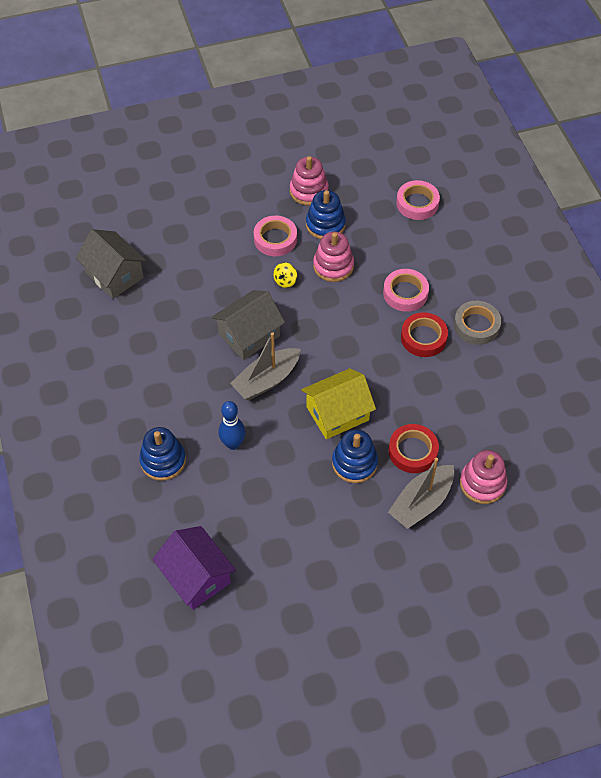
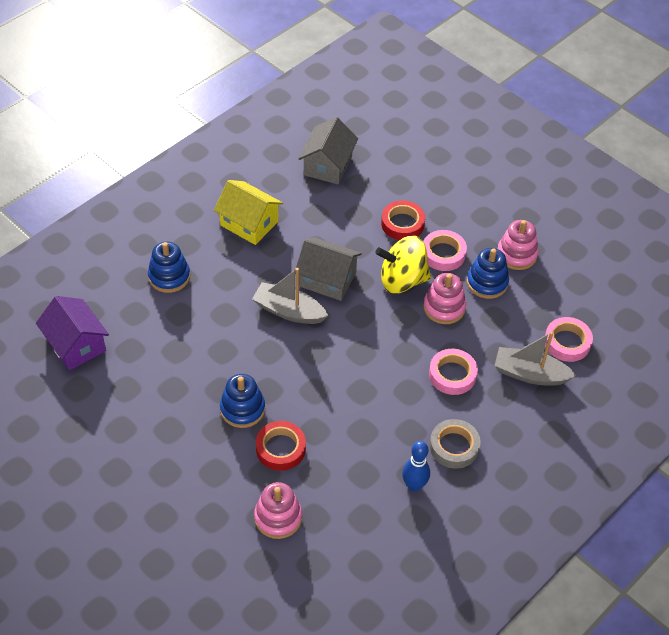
camera: 60 degrees right, 5 degrees down
(196, 576) = (76, 344): purple house -> purple house turned 60 degrees counterclockwise
(233, 444) = (212, 315): blue bowling pin -> blue bowling pin (414, 485)
(285, 281) = (402, 280): yellow spinning top -> yellow spinning top, size x2.39
(337, 413) = (286, 376): yellow house -> yellow house (249, 223)
(421, 502) = (231, 476): grey boat -> grey boat (530, 374)
(423, 338) = (411, 409): red tape -> red tape (402, 224)

